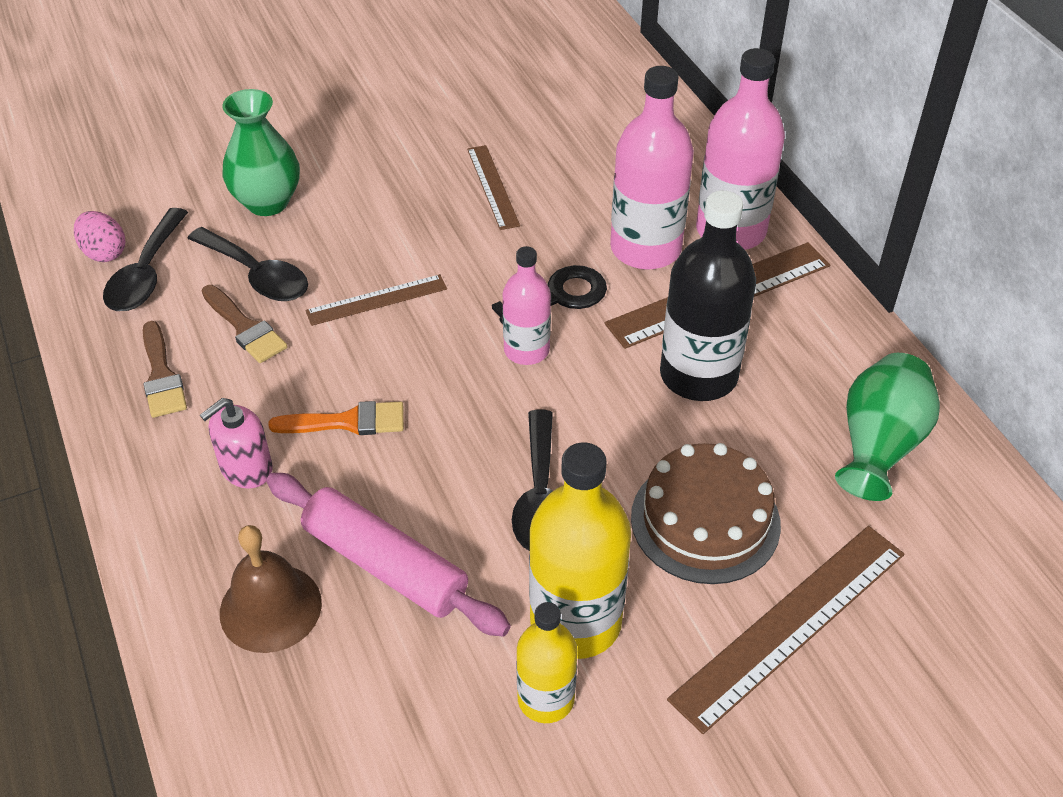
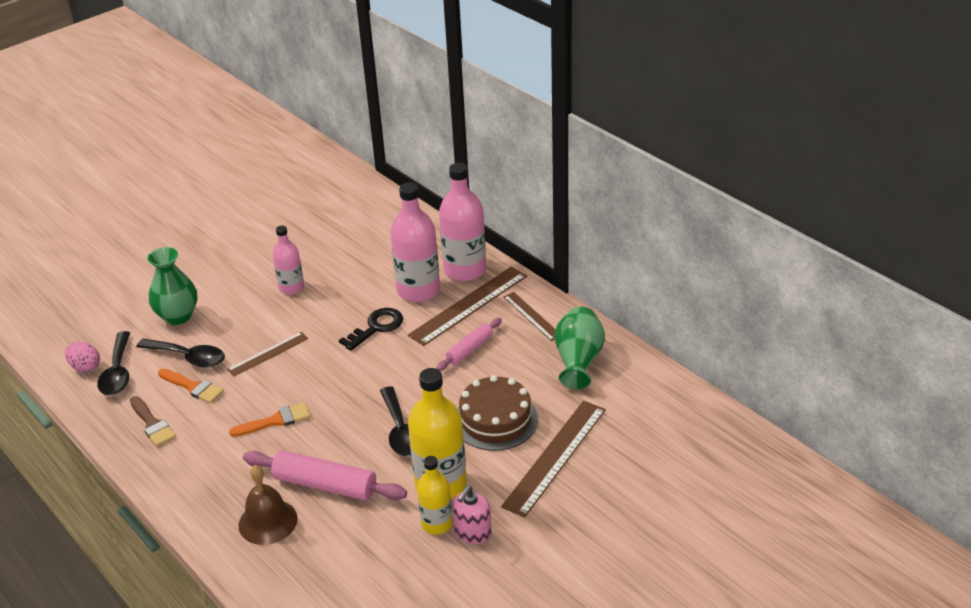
camera: 15 degrees left, 10 degrees down
(245, 328) = (193, 387): brown brush -> orange brush
(246, 468) = (225, 458): pink soap dispenser -> pink soap dispenser (472, 532)
(493, 186) = (315, 277): brown ruler -> brown ruler (532, 316)
(526, 350) = (367, 359): pink bottle -> pink bottle (291, 288)
(698, 375) = (470, 349): black bottle -> pink rolling pin

